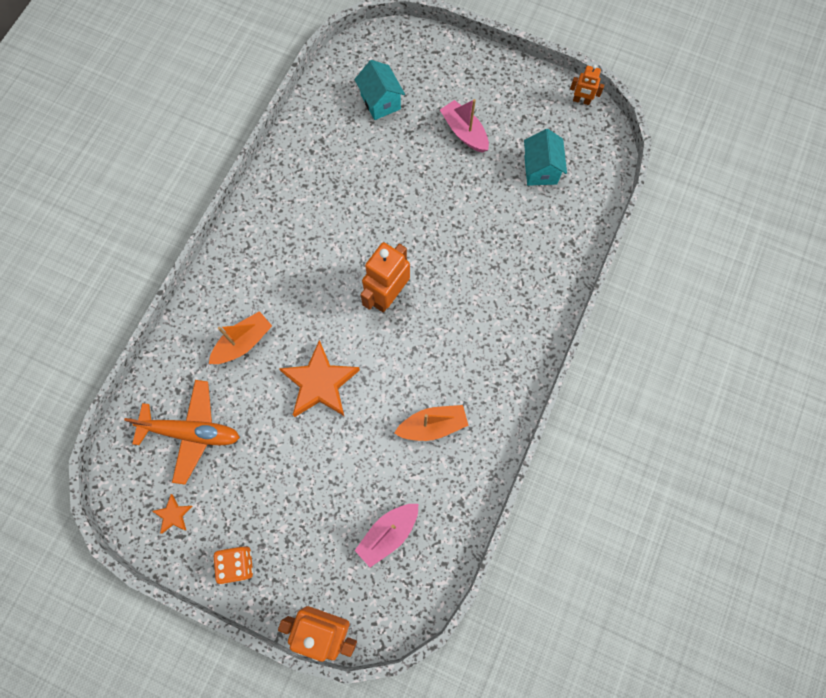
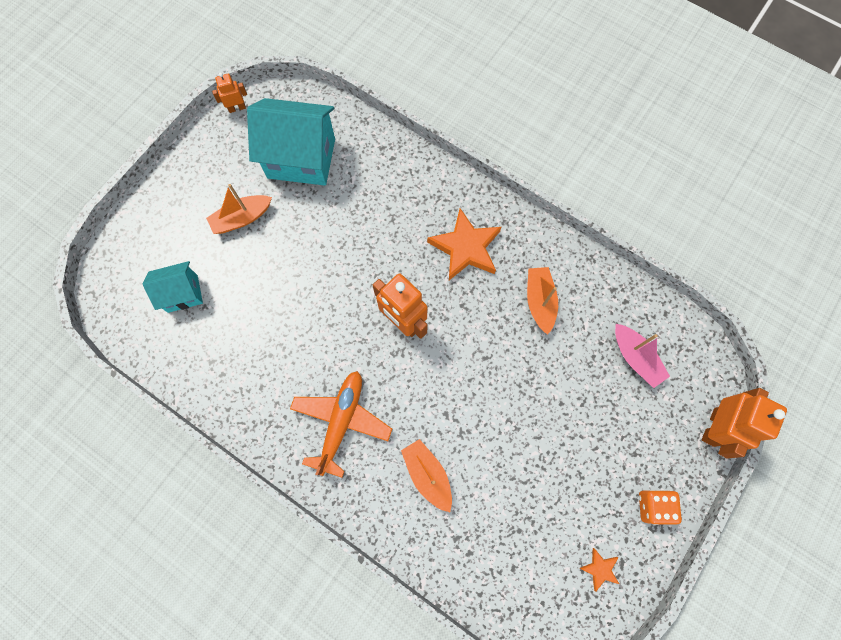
camera: 80 degrees left, 0 degrees up
(192, 432) = (516, 541): orange plane -> orange plane (341, 421)
(320, 383) = (483, 401): orange star -> orange star (465, 248)
(464, 132) = (242, 218): pink boat -> orange boat
(540, 170) = (301, 158): turquoise house -> turquoise house, size x1.80
(581, 101) = (237, 108): orange robot -> orange robot turned 135 degrees counterclockwise

